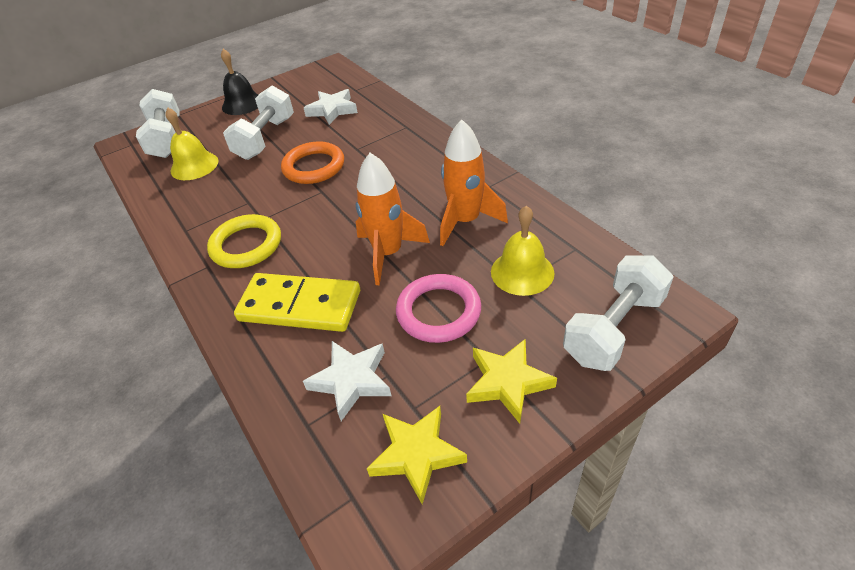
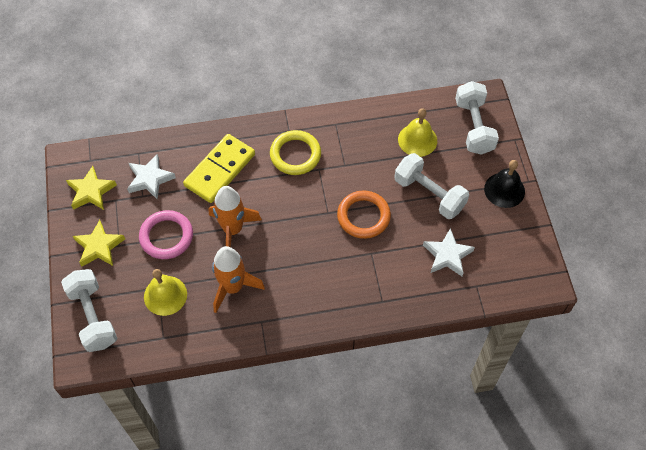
camera: 110 degrees right, 15 degrees up
(166, 139) = (474, 127): white dumbbell -> white dumbbell turned 75 degrees clockwise

